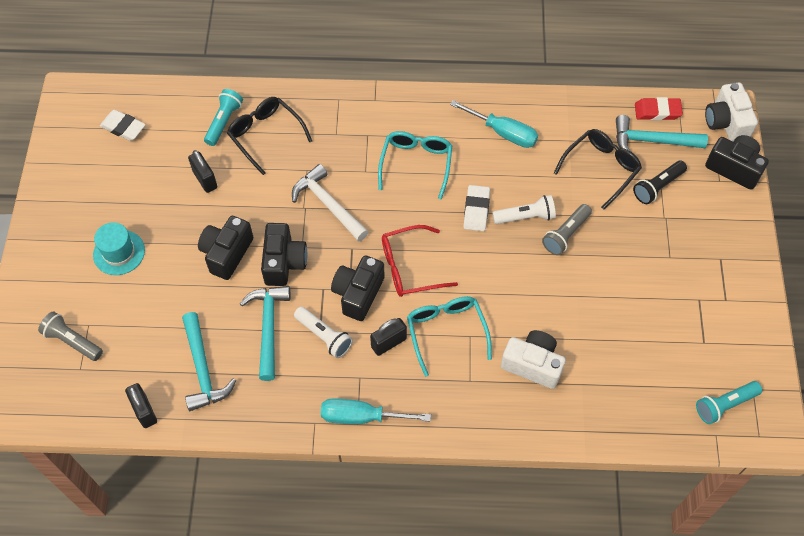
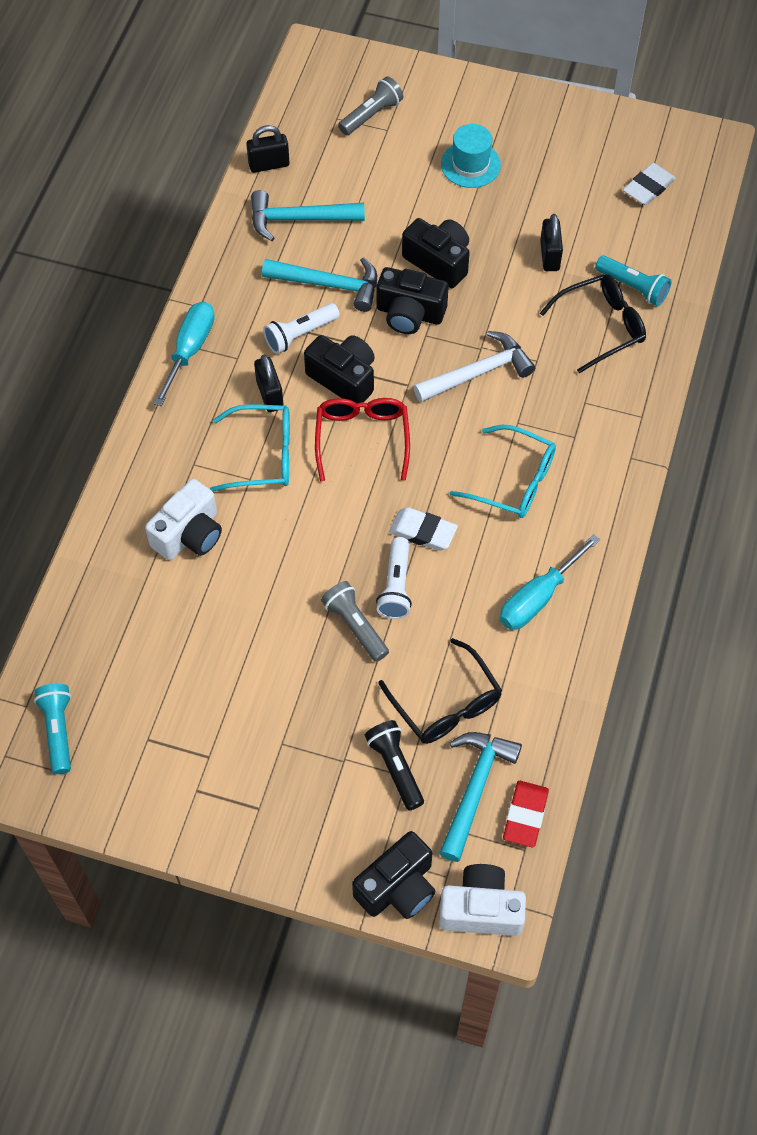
camera: 105 degrees right, 0 degrees up
(205, 179) = (549, 256): black padlock -> black padlock turned 75 degrees counterclockwise

